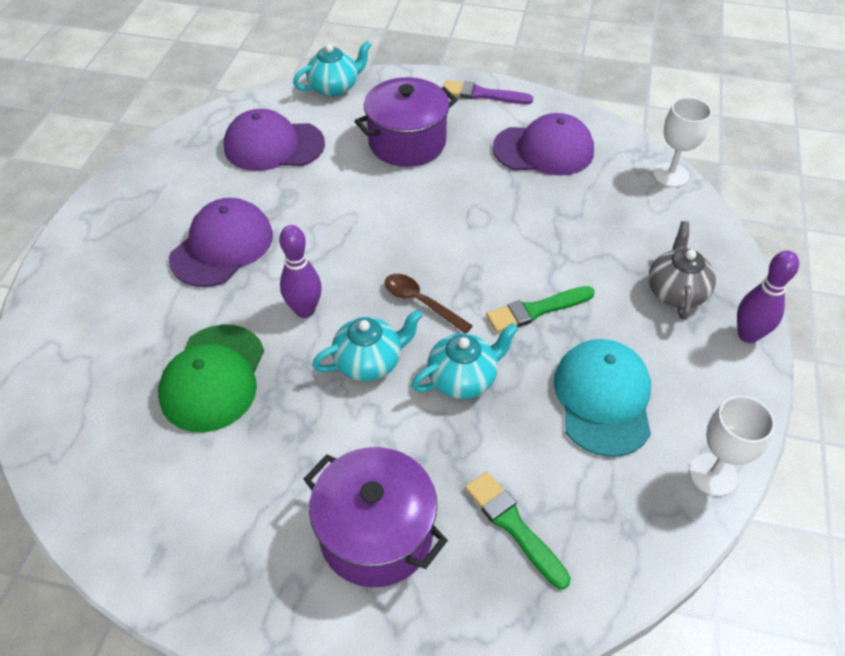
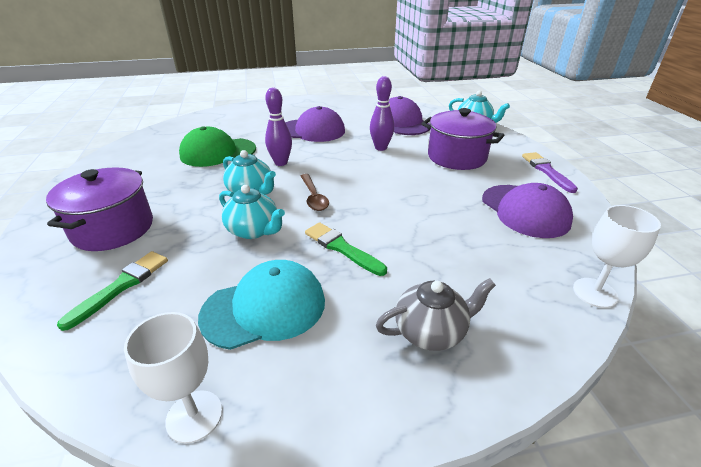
camera: 65 degrees right, 15 degrees down
(421, 302) = (314, 197): brown spoon -> brown spoon turned 150 degrees clockwise
(748, 335) = (413, 412): purple bowling pin -> purple bowling pin (381, 148)

